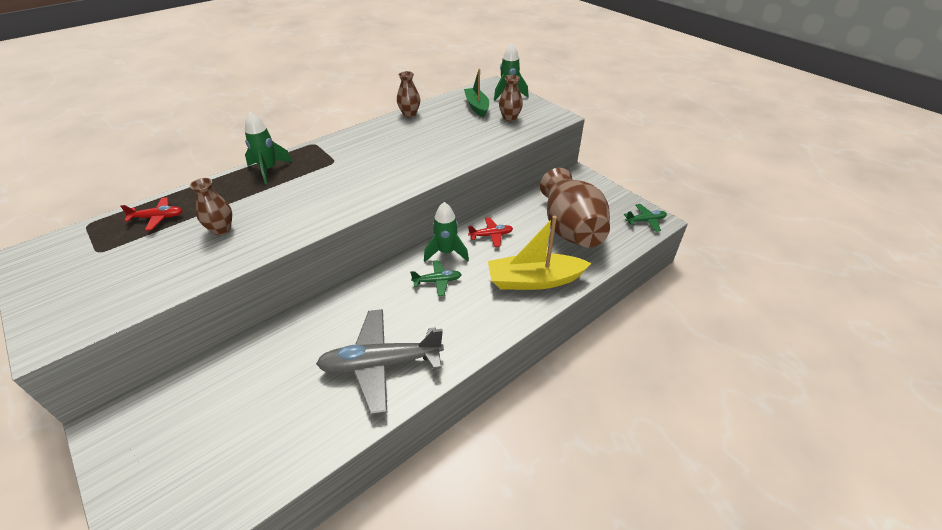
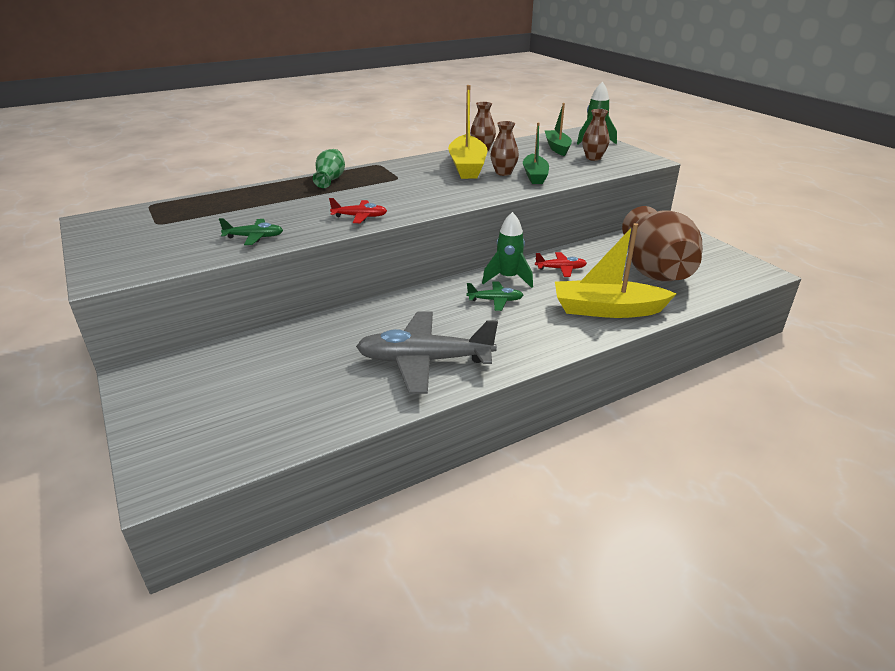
camera: 10 degrees right, 10 degrees down
(158, 217) = (217, 205): red plane -> red plane (360, 217)
(221, 229) = (278, 217): brown vase -> brown vase (503, 173)
(269, 170) = (330, 180): green rocket -> green vase
(398, 139) = (467, 166): none -> yellow boat
(460, 146) = (535, 175): none -> green boat
(645, 221) = (747, 271): green plane -> green plane (254, 237)

